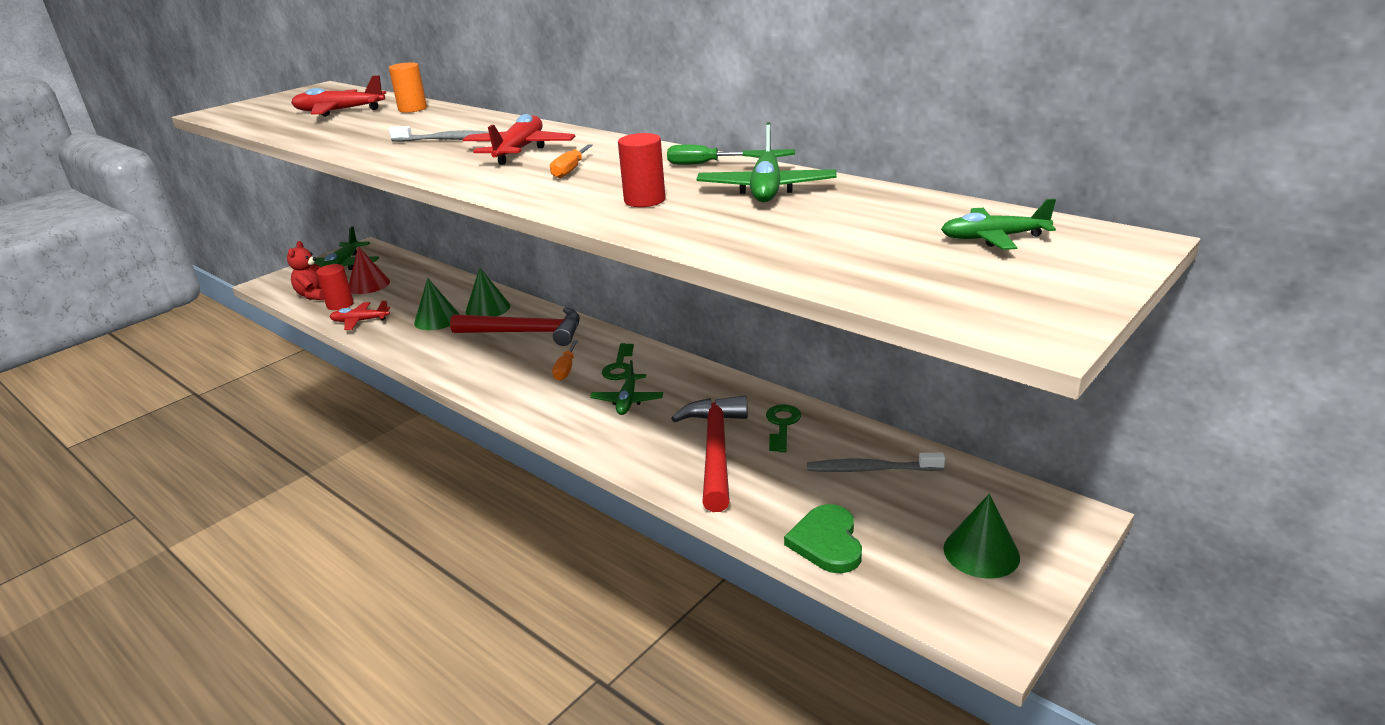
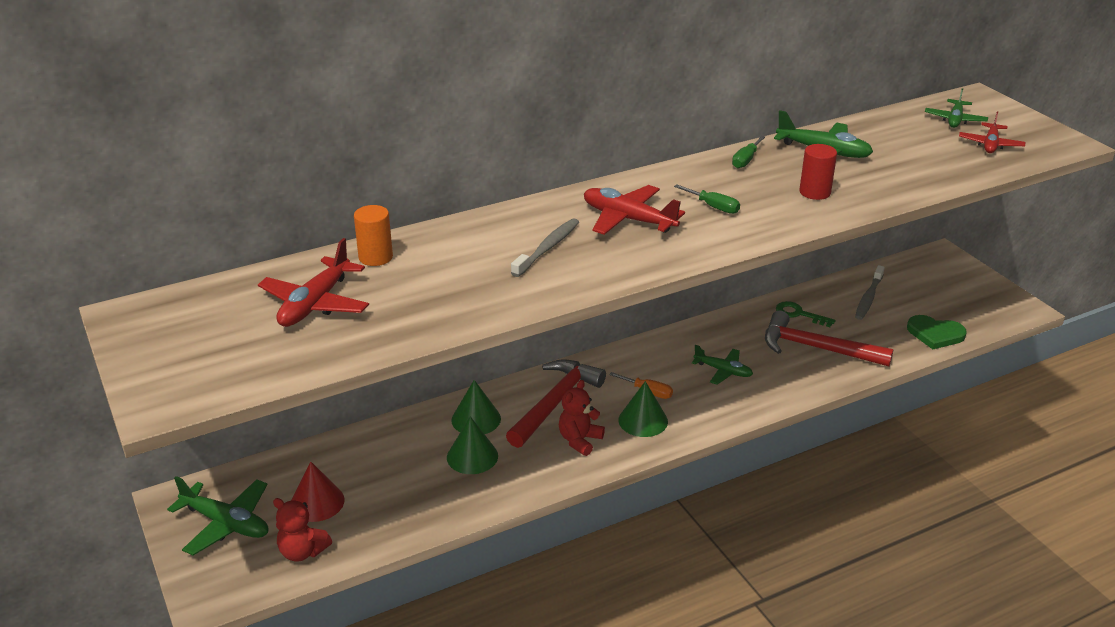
camera: 70 degrees left, 5 degrees up
(340, 304) = (357, 529): red cylinder -> none
(360, 321) = (424, 515): red plane -> red plane (990, 144)
(475, 355) = (579, 440): none -> red teddy bear
(570, 170) = (713, 207): orange screwdriver -> green screwdriver
(619, 366) = (663, 363): green key -> none
(981, 552) = (962, 290): green cone -> green cone (643, 420)

